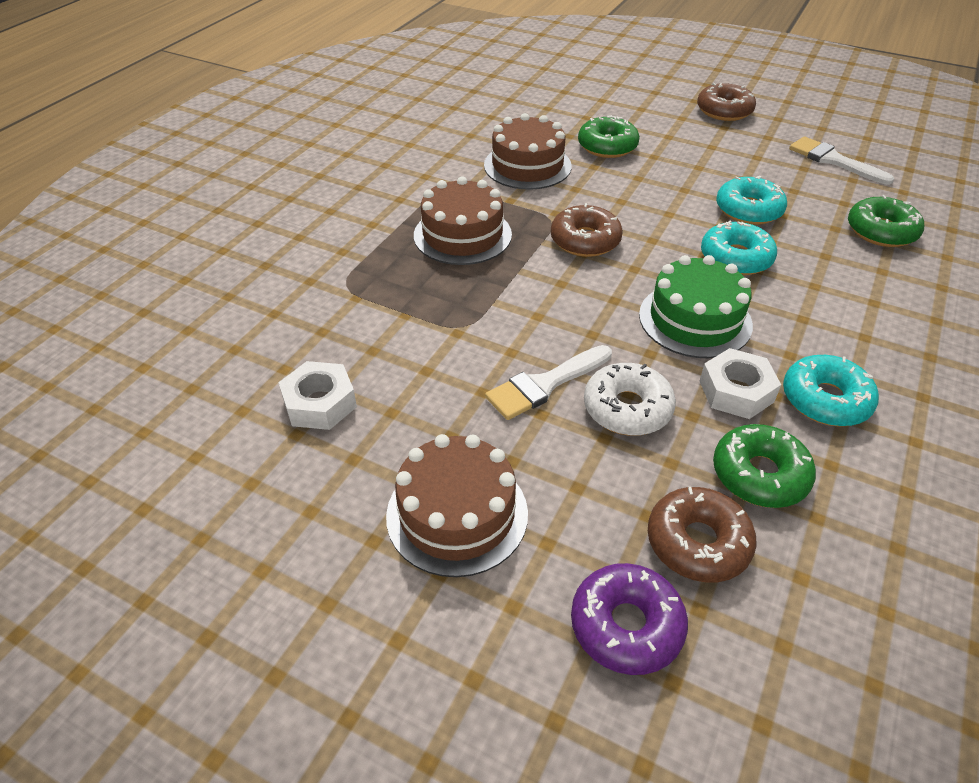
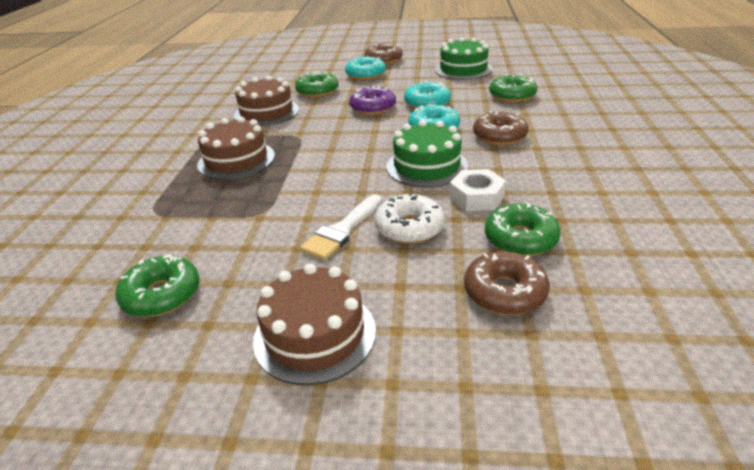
camera: 20 degrees left, 10 degrees down
(320, 403) = (162, 295): white nut -> green donut
(585, 240) = (328, 142): brown donut -> brown donut (499, 136)
(626, 625) = (486, 364): purple donut -> purple donut (373, 108)
(825, 400) = (535, 186): turquoise donut -> turquoise donut (365, 75)
(833, 160) = (463, 69): white brush -> green cake

